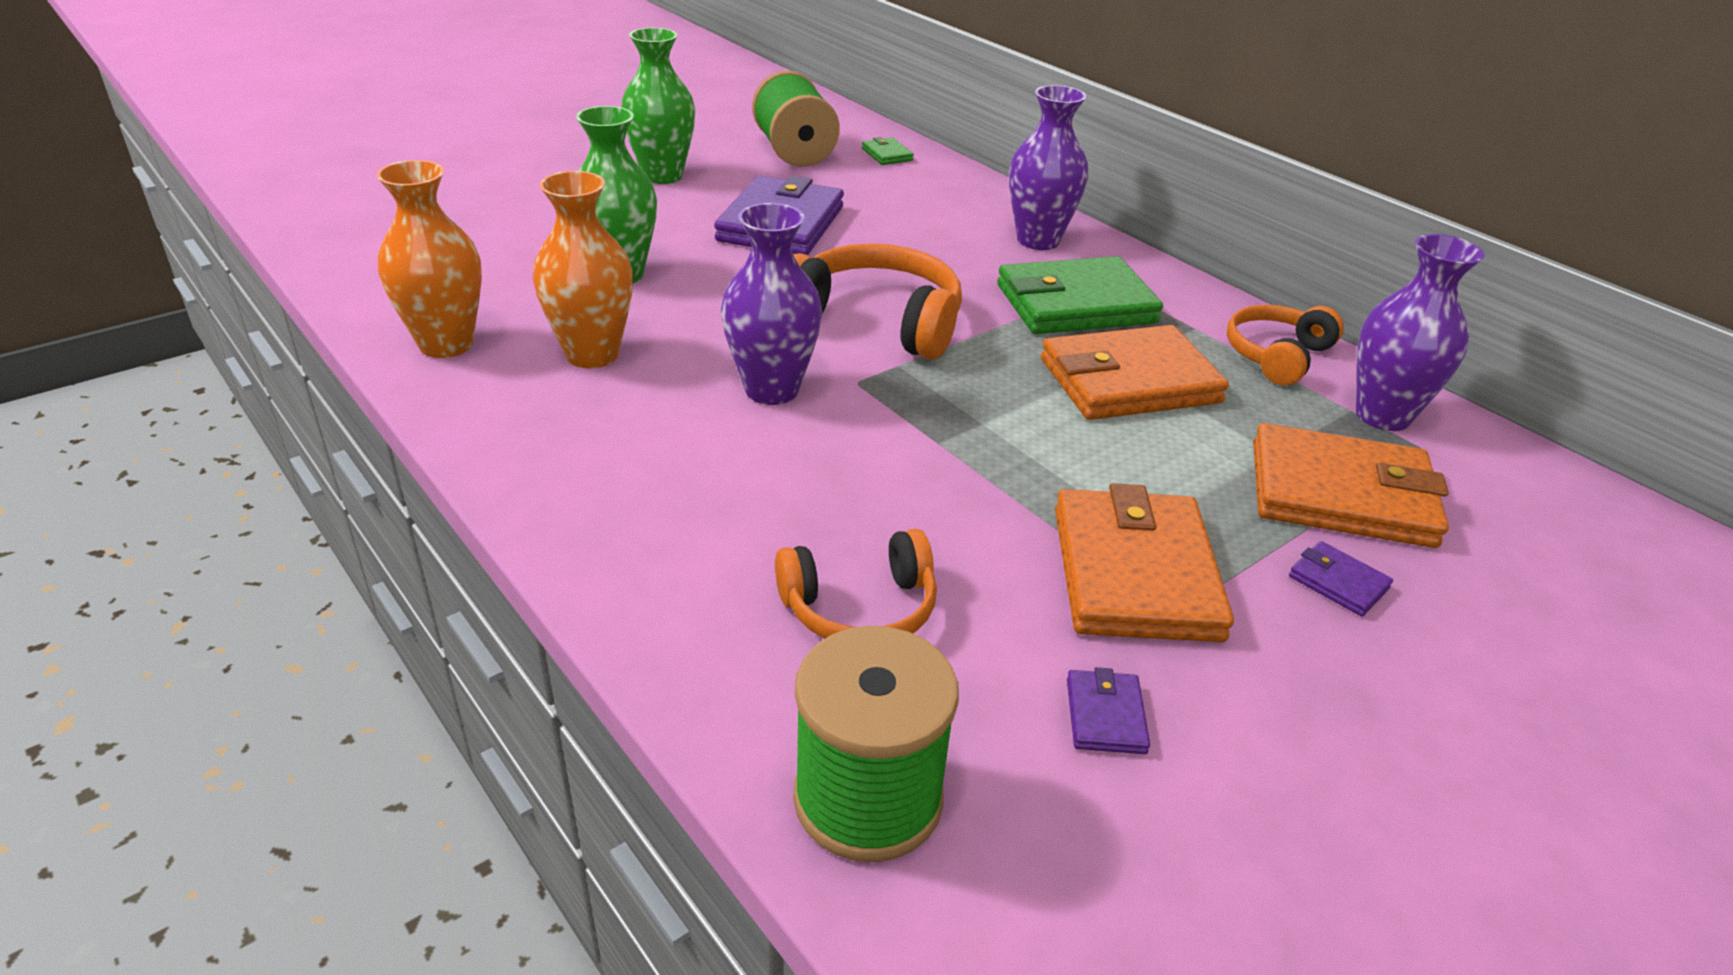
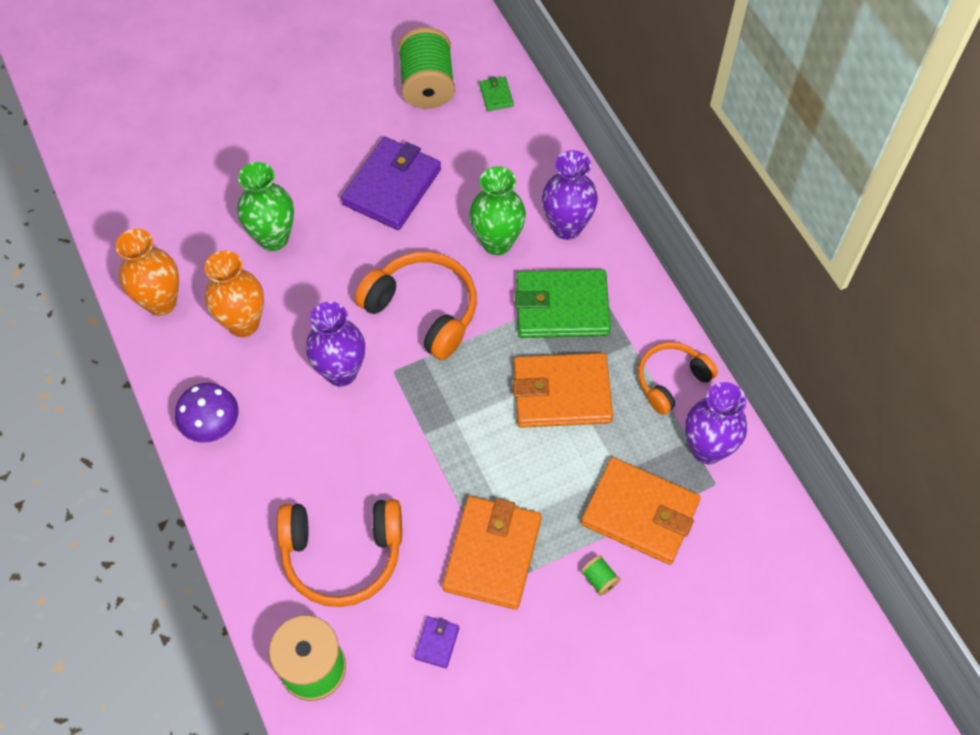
camera: 15 degrees right, 25 degrees up
(560, 467) = (212, 424): none -> purple mushroom
(662, 176) = (323, 113): green vase -> green vase (497, 242)
(860, 608) = (342, 555): orange headphones -> orange headphones, size x1.57
(1338, 582) = (599, 579): purple wallet -> green spool

